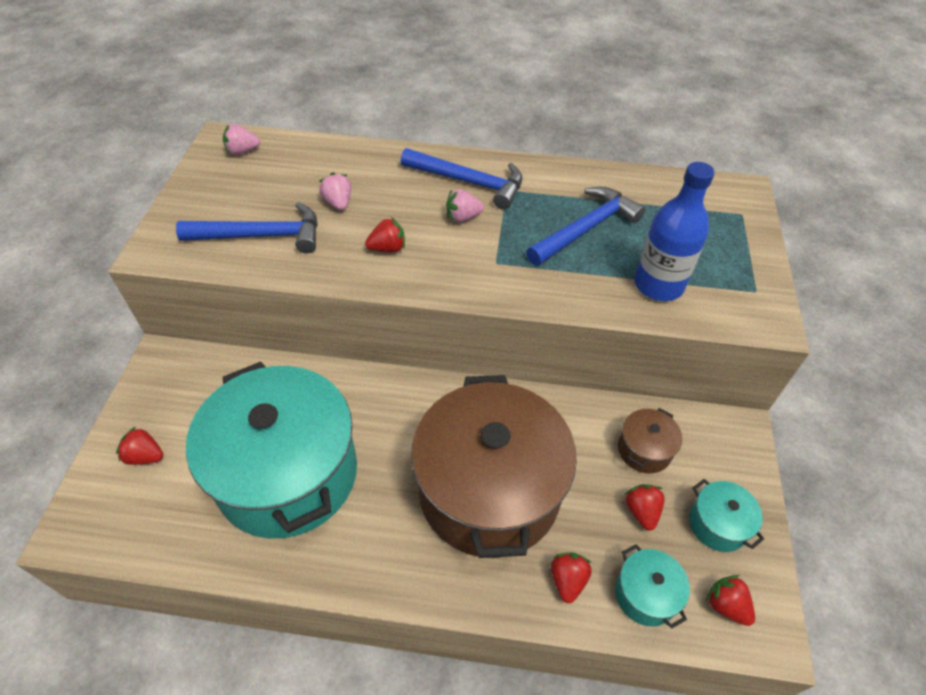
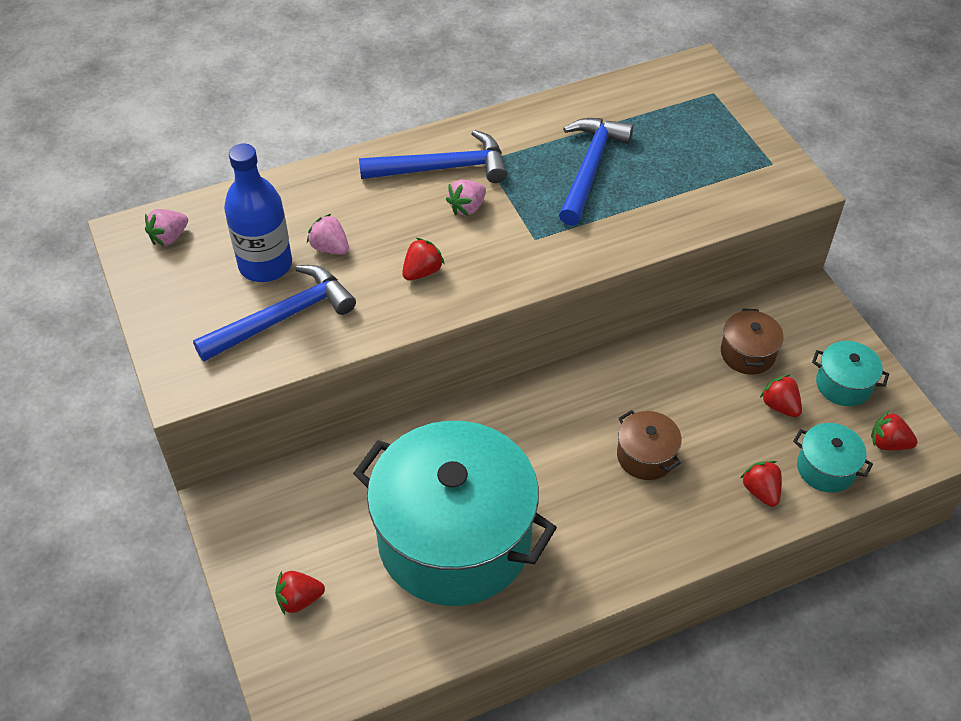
camera: 30 degrees left, 0 degrees up
(489, 491) = (646, 456): brown pot -> brown pot, size x0.40
(658, 285) = (691, 194): blue bottle -> blue bottle (265, 265)

